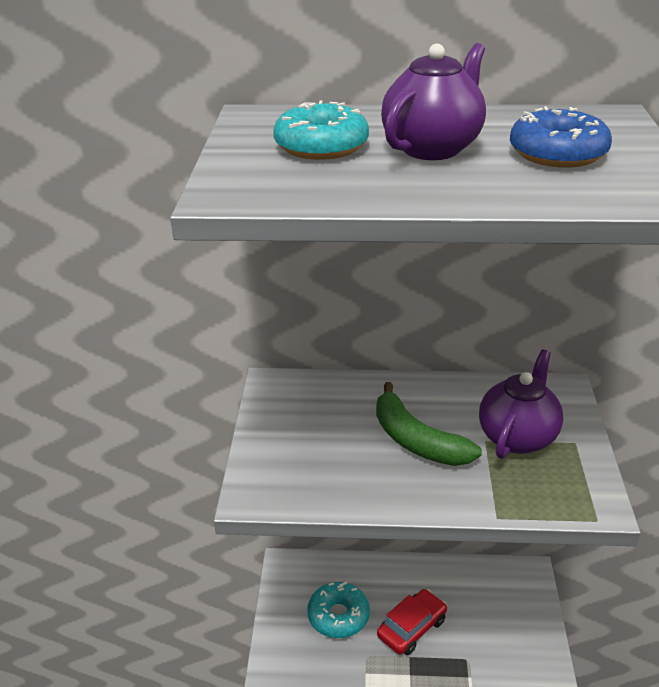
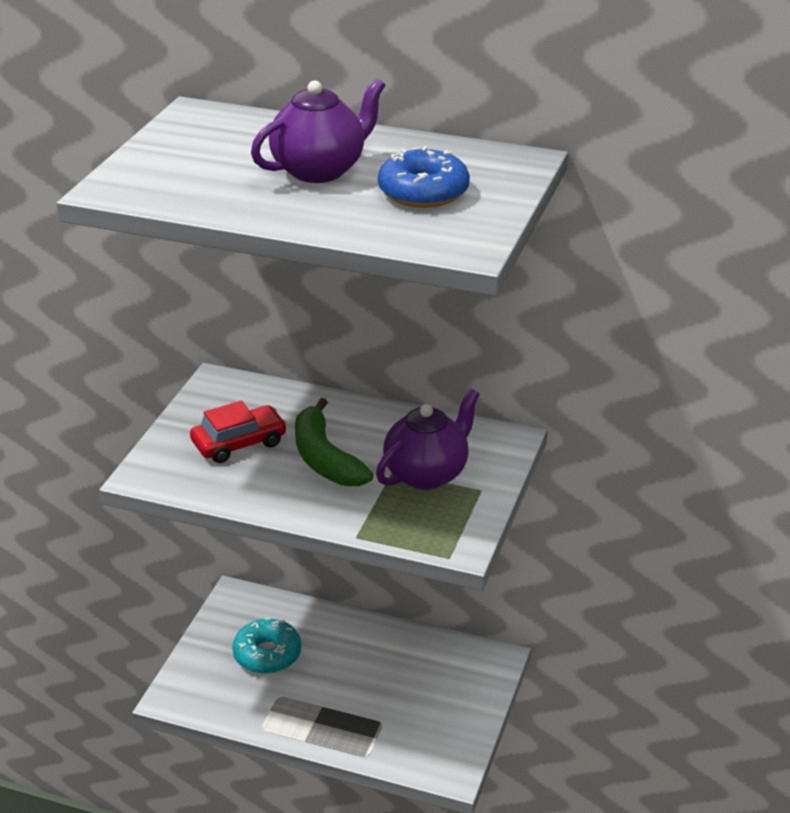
camera: 15 degrees right, 0 degrees up
(321, 146) = (226, 154): turquoise donut -> none
(412, 628) = (338, 681): red car -> red car (239, 443)

